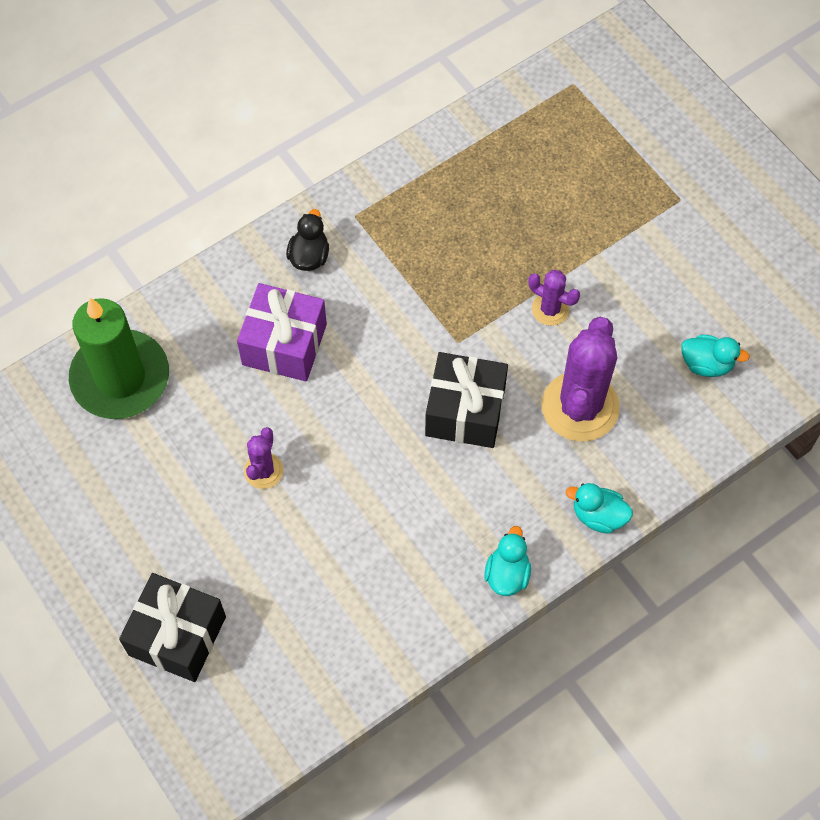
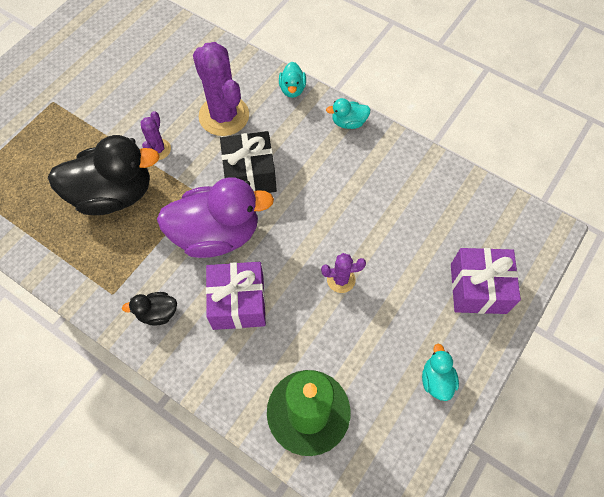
camera: 110 degrees left, 0 degrees up
(177, 635) = (478, 288): black gift -> purple gift
(389, 346) = (217, 234): none -> purple duck
(496, 243) = (114, 194): none -> black duck
(580, 407) = (224, 116): purple cactus -> purple cactus turned 60 degrees clockwise
(706, 364) = (172, 62): turquoise duck -> turquoise duck (436, 379)

